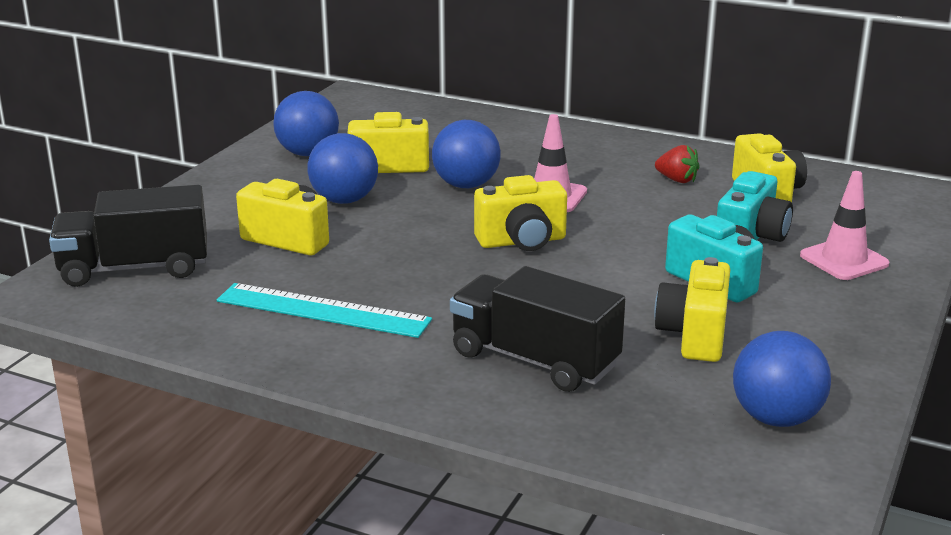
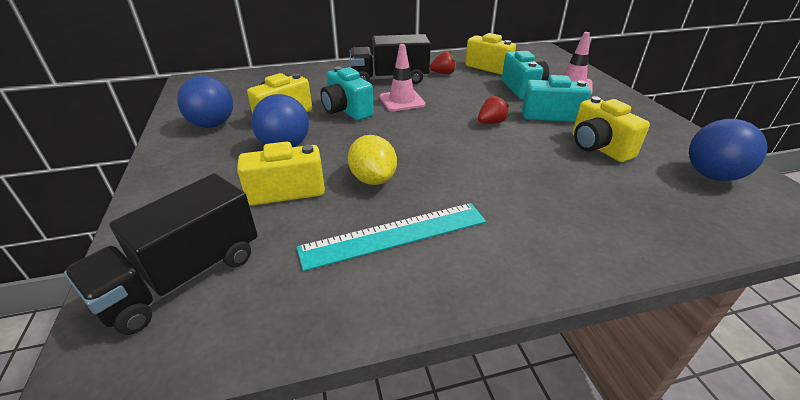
camera: 40 degrees left, 10 degrees up
(378, 262) = (373, 179): none -> yellow lemon
(466, 185) = (346, 110): blue ball -> turquoise camera
(522, 241) = (431, 131): yellow camera -> none
(534, 360) = (567, 202): black truck -> black truck (389, 79)
(614, 260) = (491, 122): none -> red strawberry

